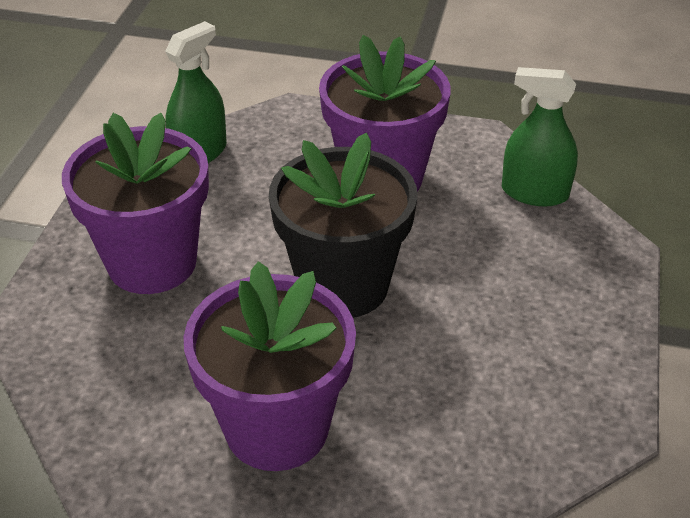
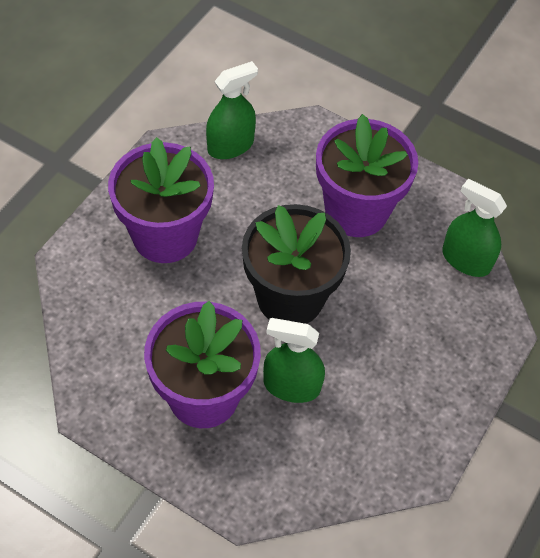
camera: 15 degrees right, 15 degrees up
(390, 382) = (291, 386): none -> green spray bottle

